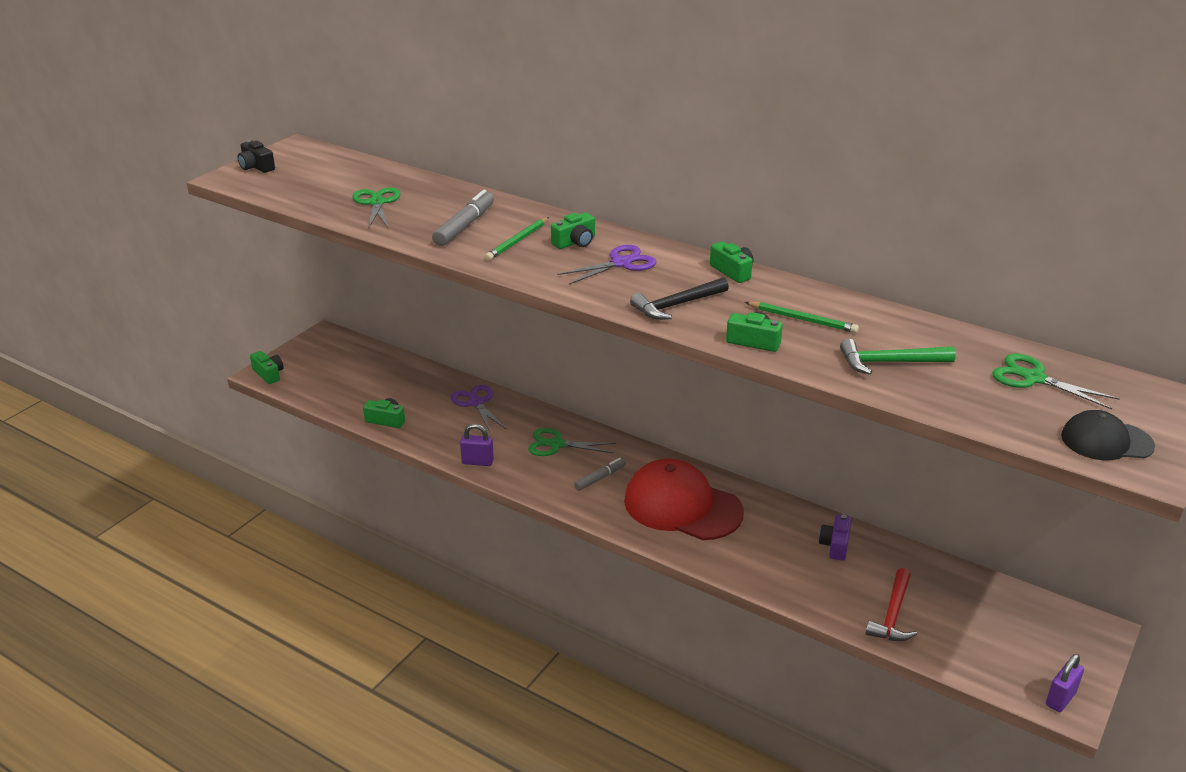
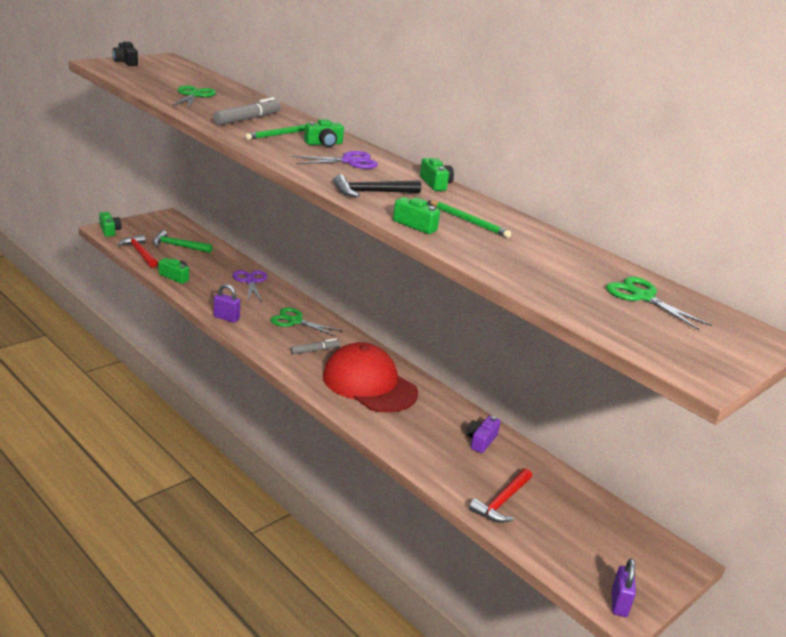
camera: 10 degrees right, 5 degrees down
(324, 397) = (139, 253): none -> red hammer
(889, 363) = (521, 261): green hammer -> green hammer (178, 246)
(1060, 699) = (619, 603): purple padlock -> purple padlock turned 45 degrees counterclockwise
(1106, 441) = (679, 350): black cap -> none

